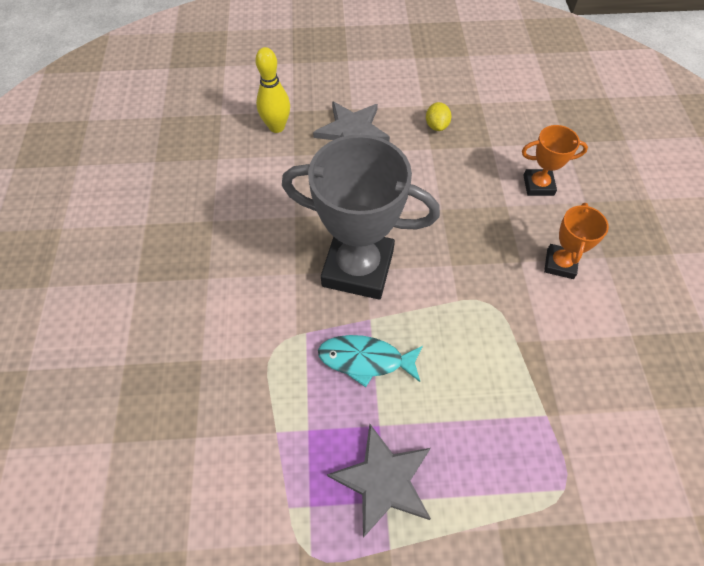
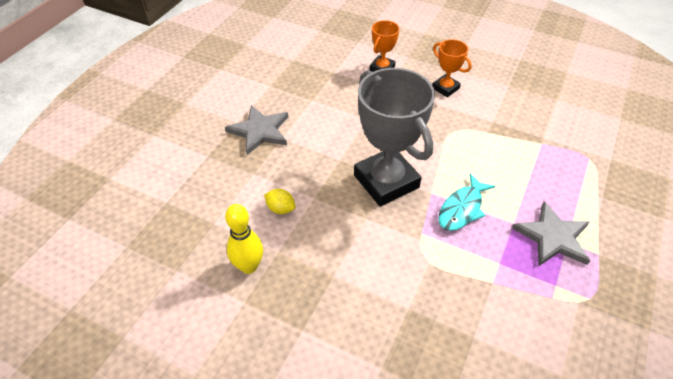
camera: 60 degrees left, 10 degrees down
(276, 127) = (215, 172): yellow bowling pin -> yellow bowling pin (249, 266)
(358, 268) = (386, 181): grey trophy -> grey trophy turned 75 degrees counterclockwise
(436, 126) = (295, 88): yellow lemon -> yellow lemon (280, 209)

